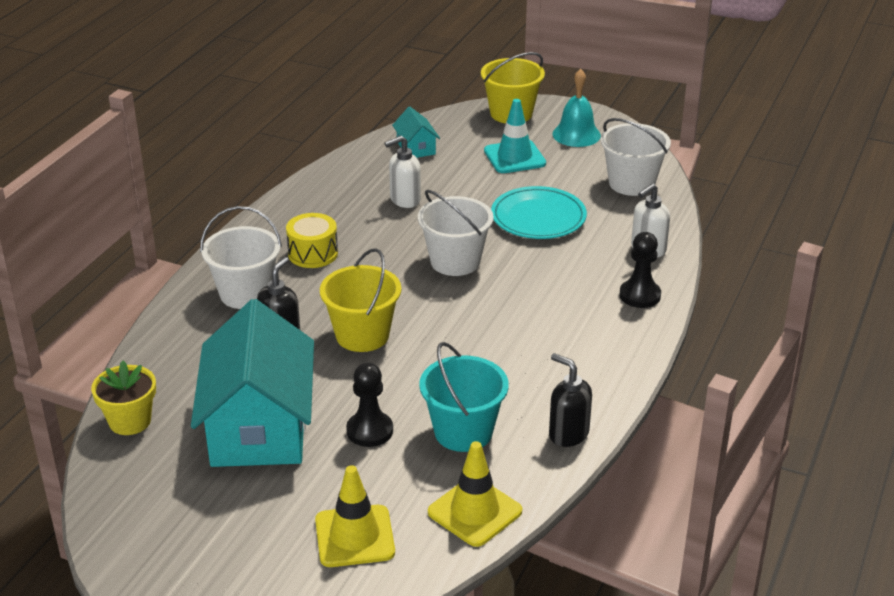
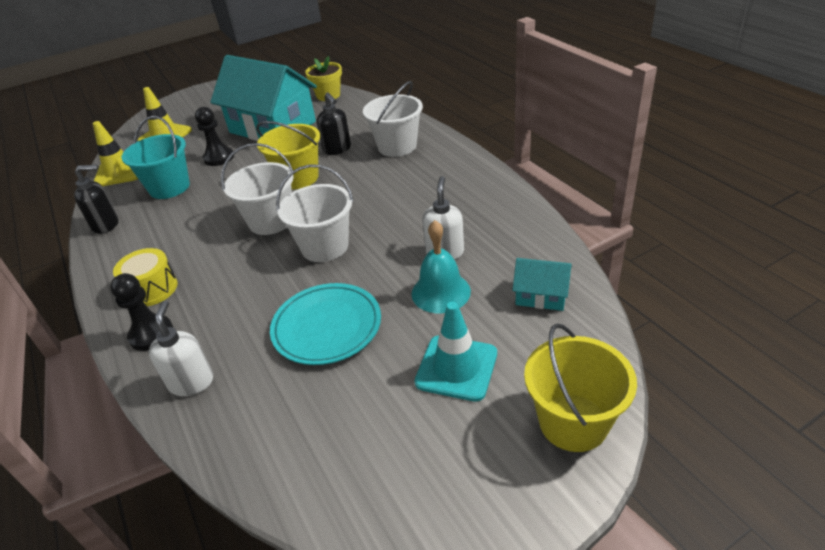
camera: 130 degrees right, 5 degrees up
(313, 253) = (414, 183): yellow drum -> yellow drum (152, 289)
(576, 134) = (463, 465): turquoise bell -> turquoise bell (441, 292)
(631, 183) = (303, 449): white bucket -> white bucket (271, 221)

